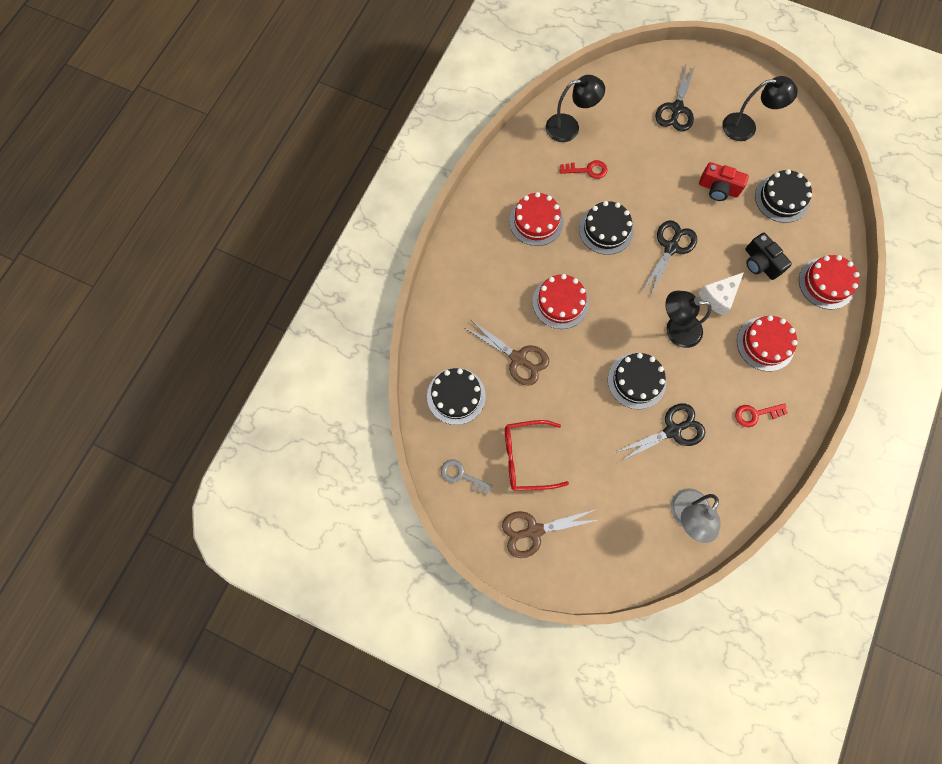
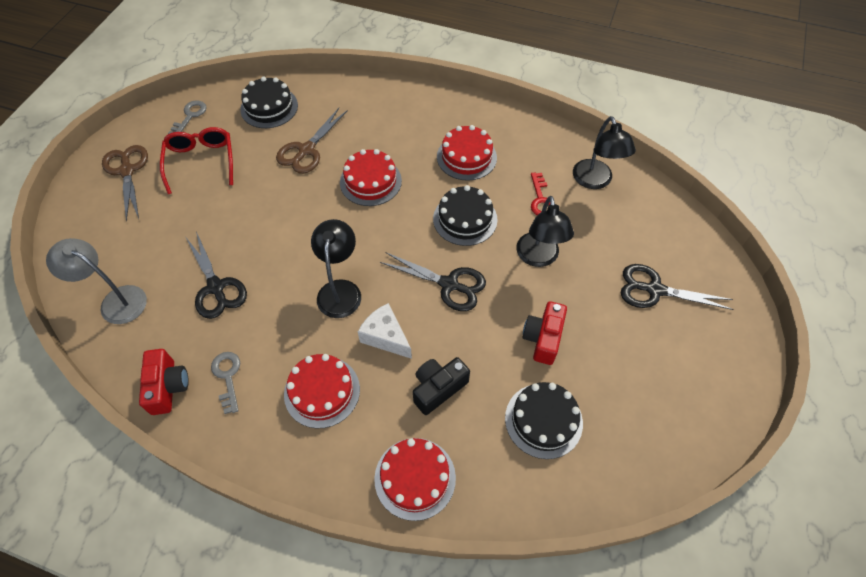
camera: 85 degrees right, 15 degrees down
(636, 381) = (277, 252): black cake -> none
(746, 127) = (650, 376): black lamp -> black lamp (538, 257)
(755, 414) = (227, 377): red key -> grey key
(765, 460) = (168, 387): none -> red camera

